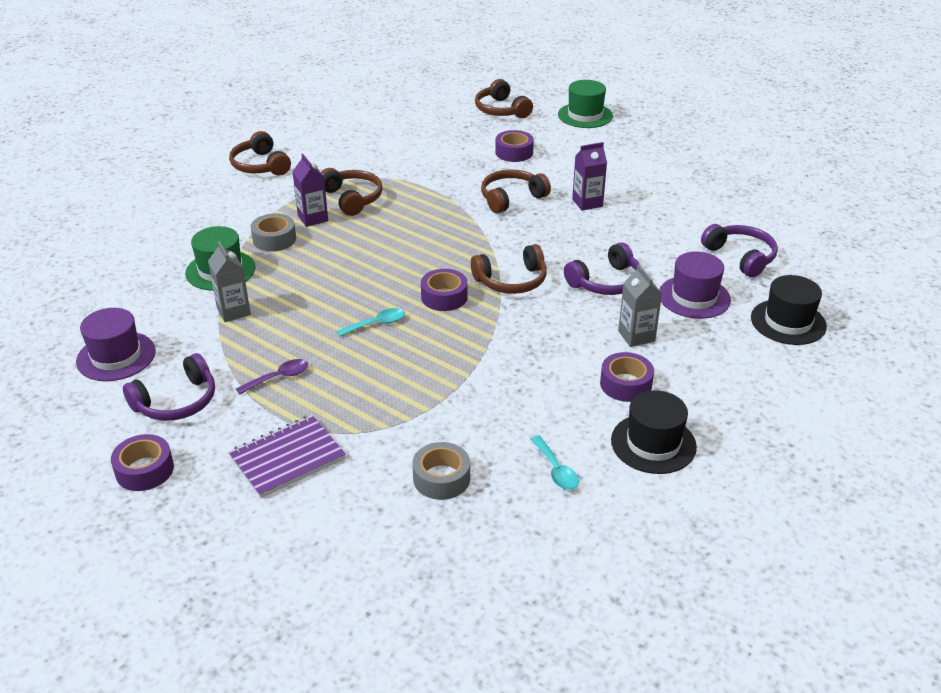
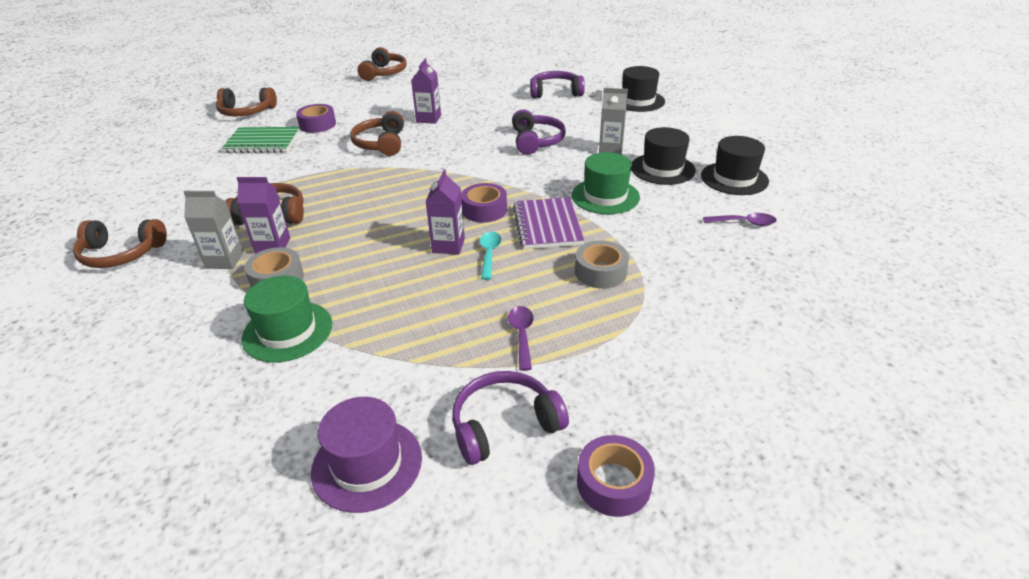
camera: 60 degrees left, 0 degrees up
(177, 402) = (504, 425): purple headphones -> purple headphones turned 105 degrees counterclockwise
(233, 311) = (376, 339): grey carton -> grey carton (224, 260)
(287, 458) = (655, 361): purple notebook -> purple notebook (547, 225)
(373, 298) = (448, 245): none -> purple carton
(441, 478) = (729, 277): grey tape -> grey tape (600, 272)
(457, 142) = (263, 142): none -> green notebook
(511, 281) = (495, 175): brown headphones -> brown headphones (384, 73)
(556, 470) = (744, 223): turquoise spoon -> purple spoon
(585, 115) = (311, 86): green hat -> green hat (605, 196)
(625, 384) = (662, 169): purple tape -> black hat
(694, 297) = (584, 118): purple hat -> none

